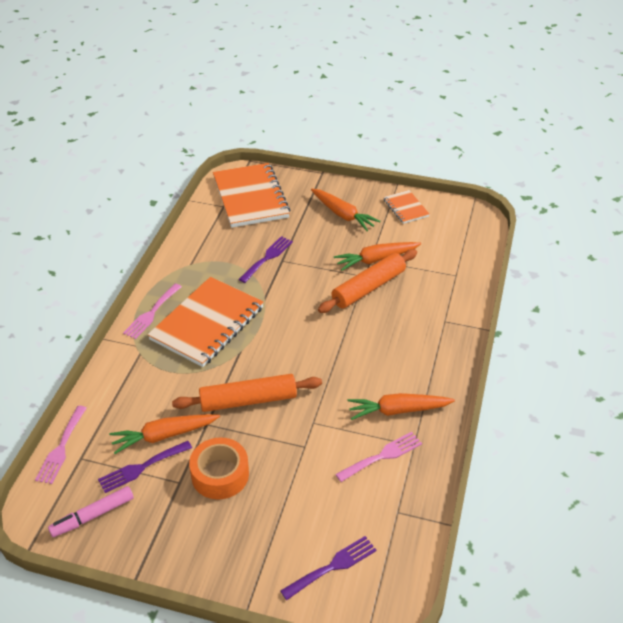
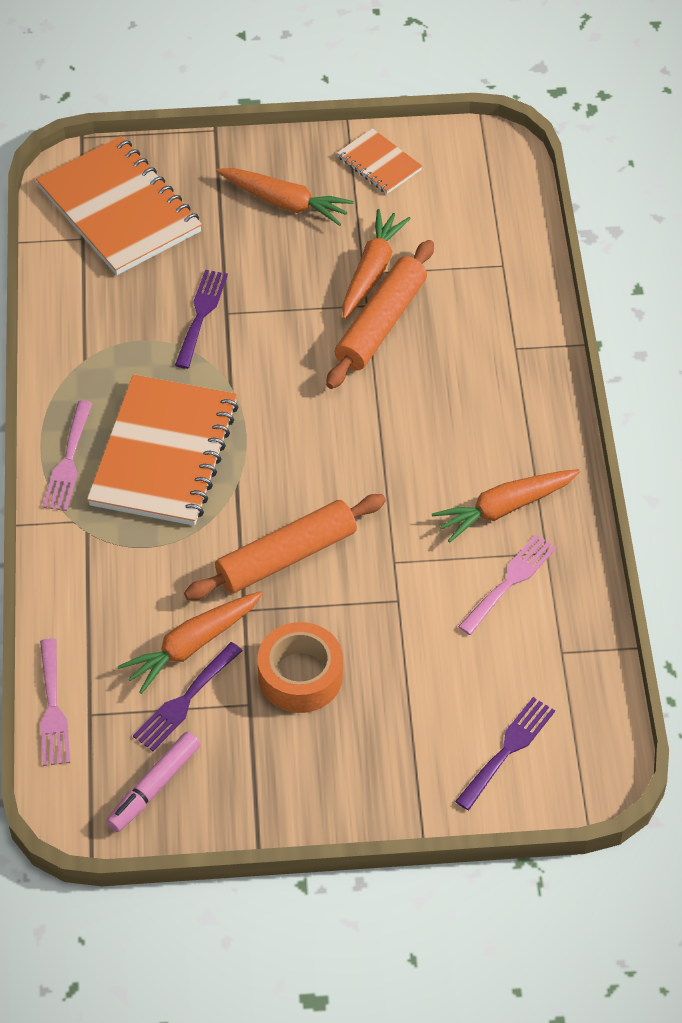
camera: 20 degrees left, 10 degrees up
(376, 259) = (372, 271): orange carrot -> orange carrot turned 150 degrees clockwise

